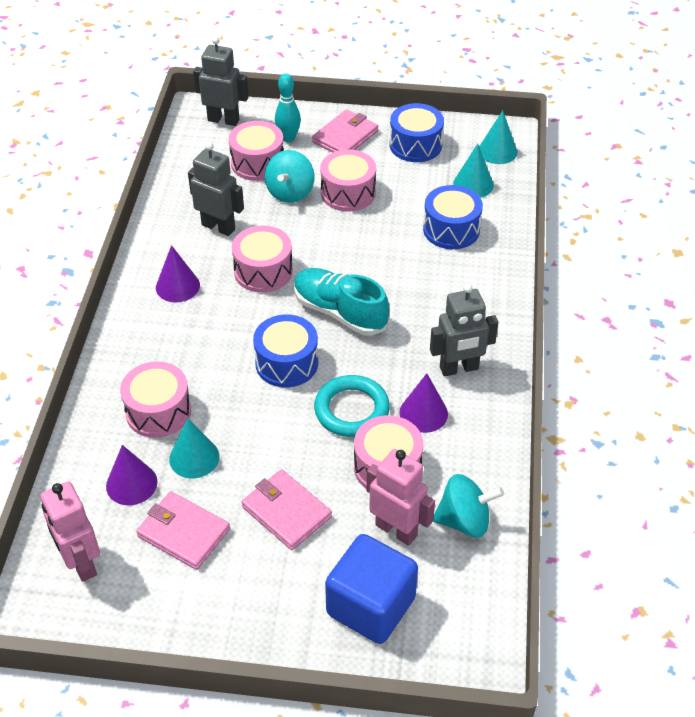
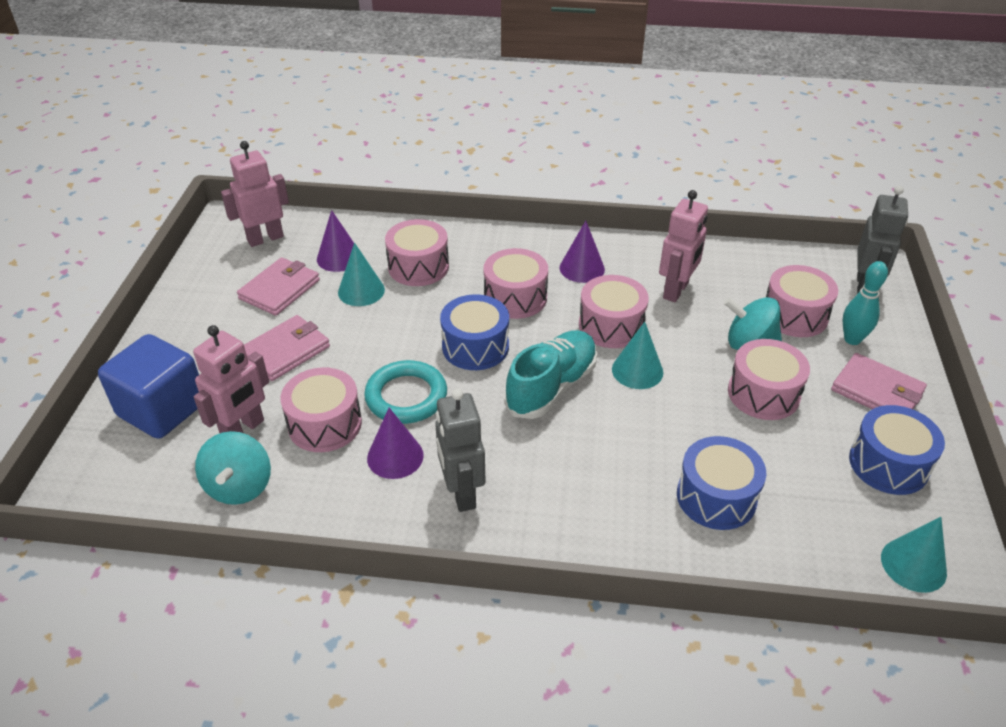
camera: 90 degrees right, 5 degrees down
(217, 335) = (515, 298): none -> pink drum
(218, 227) = (676, 291): grey robot -> pink robot
(473, 184) = (821, 528): turquoise cone -> turquoise cone (637, 370)

